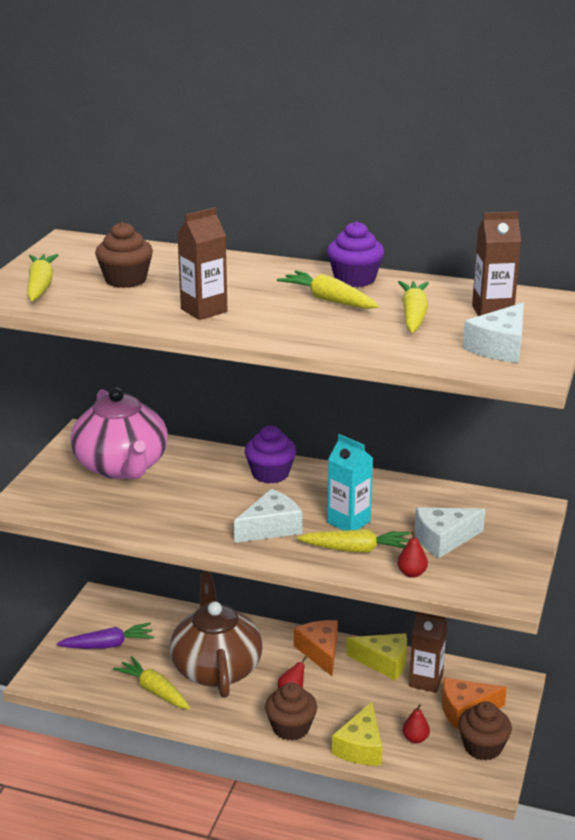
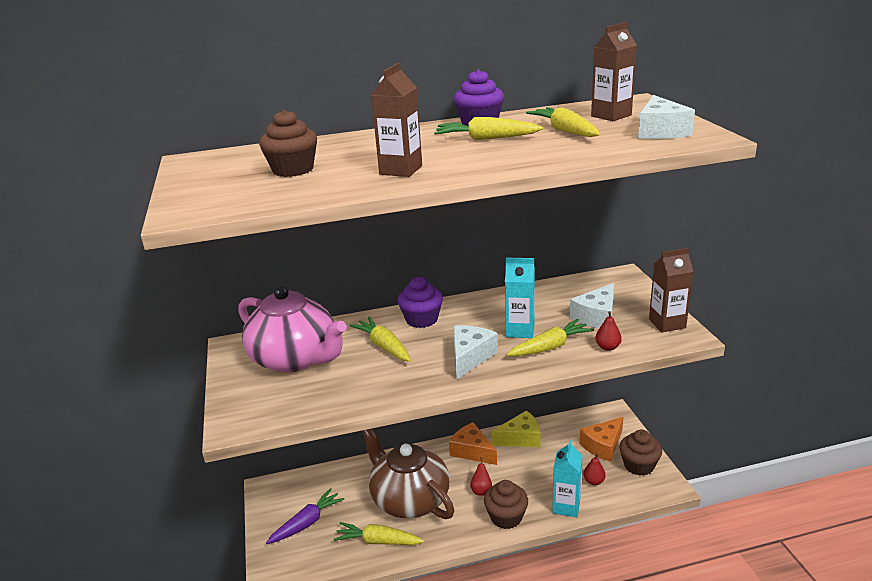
camera: 30 degrees left, 0 degrees up
(40, 286) = (217, 194): yellow carrot -> yellow carrot (383, 346)
(361, 747) = (566, 506): yellow cheese -> turquoise carton
(426, 681) = (559, 438): brown carton -> brown carton (667, 323)

